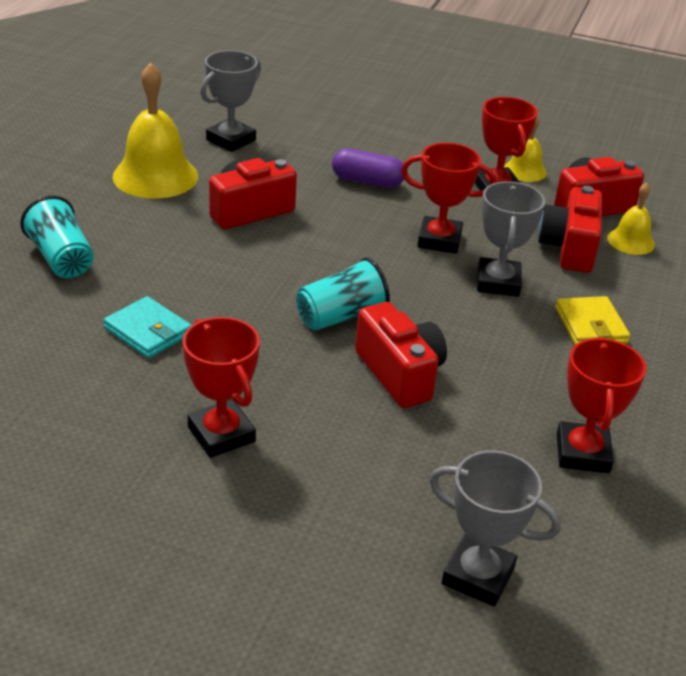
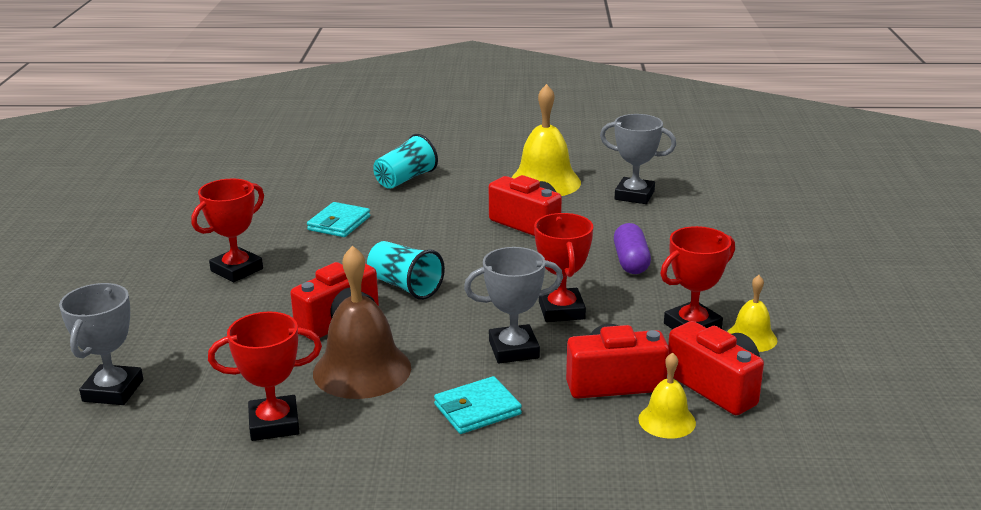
camera: 75 degrees right, 10 degrees down
(500, 378) = (362, 370): none -> brown bell
(590, 325) = (477, 409): yellow wallet -> turquoise wallet

